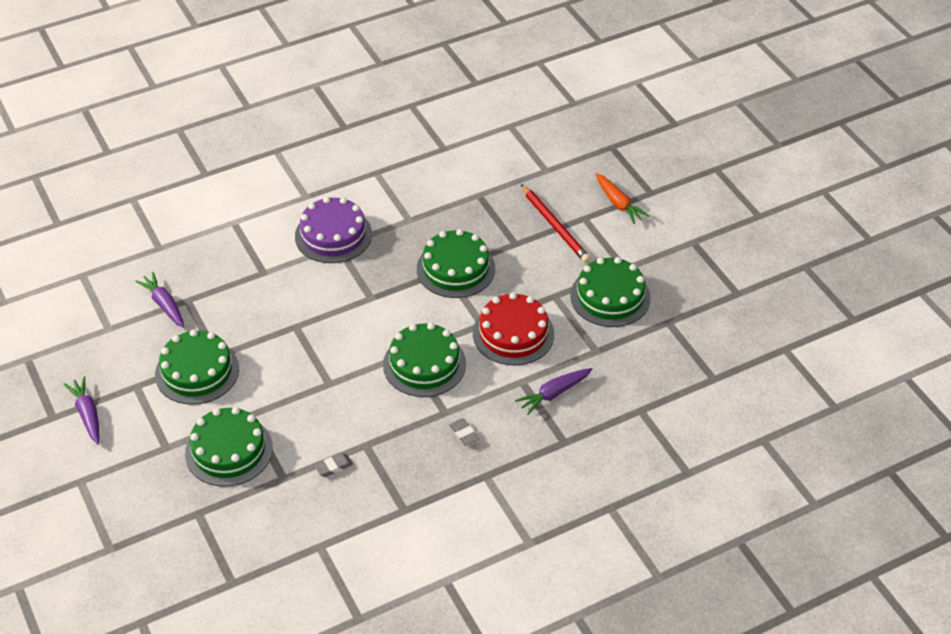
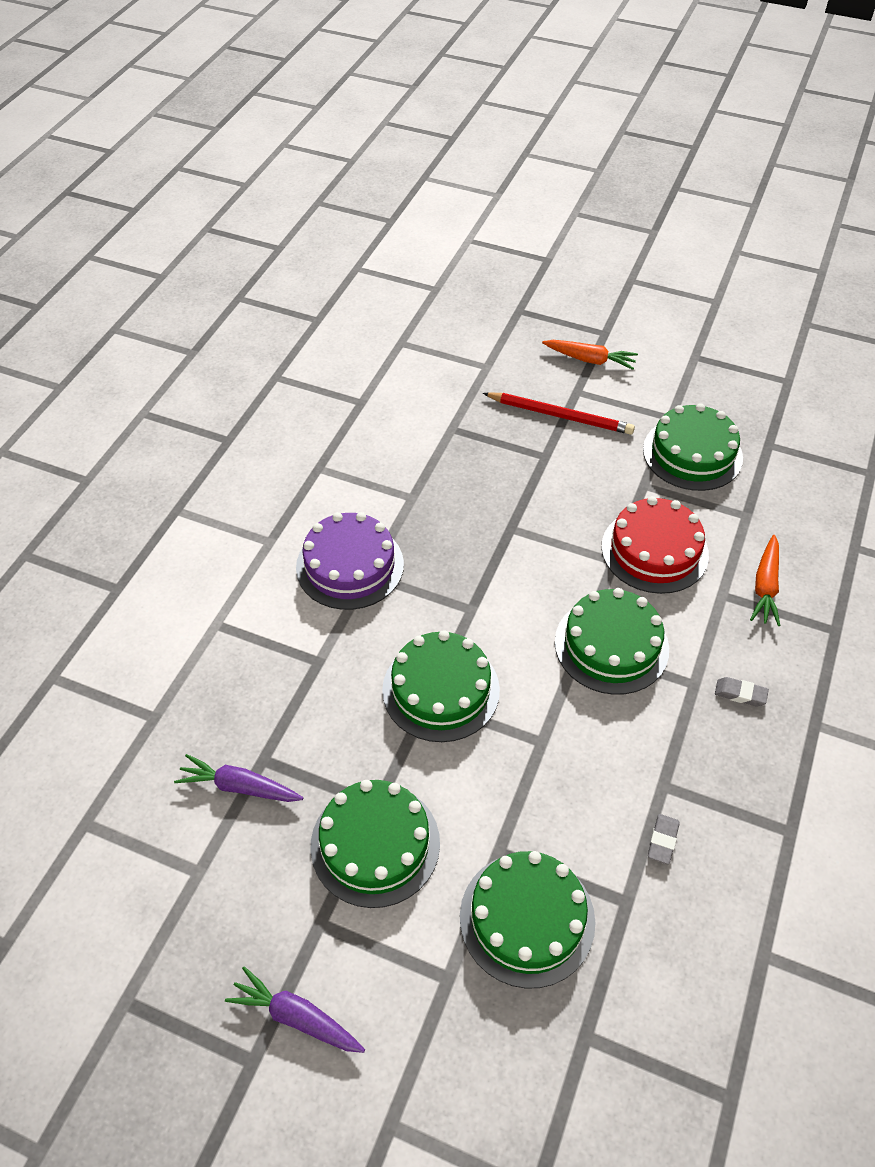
camera: 40 degrees left, 5 degrees up
(456, 268) = (519, 519): green cake -> green cake (441, 689)
(554, 394) = (765, 586): purple carrot -> orange carrot

